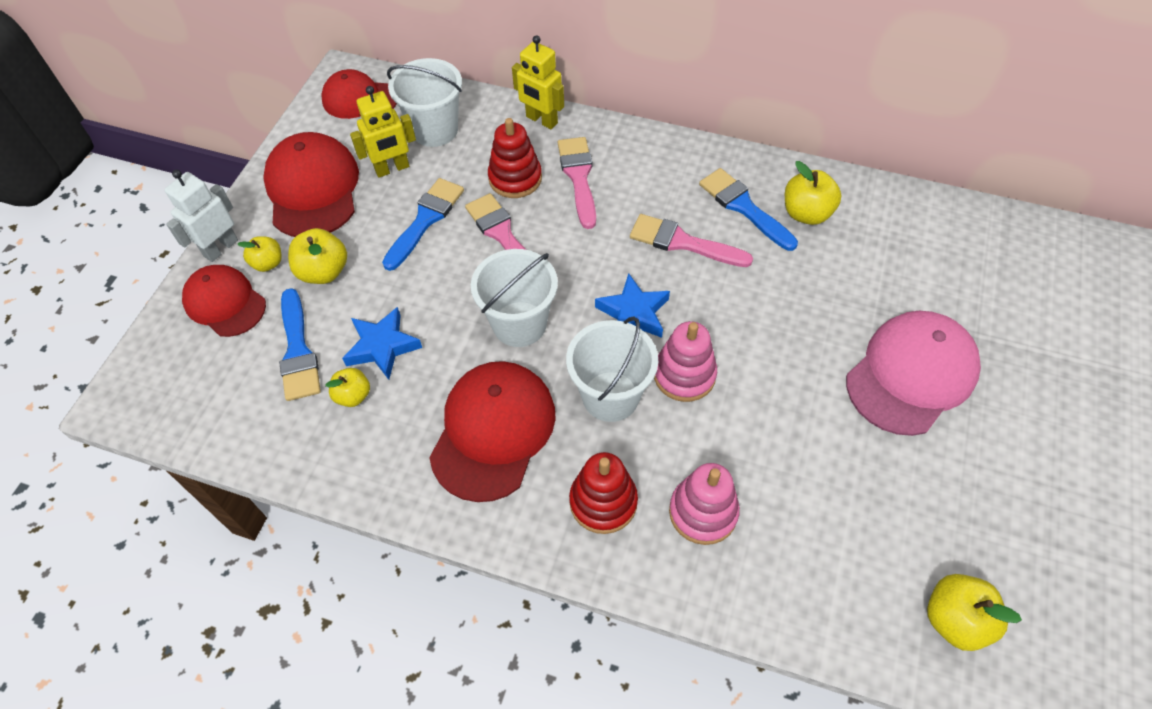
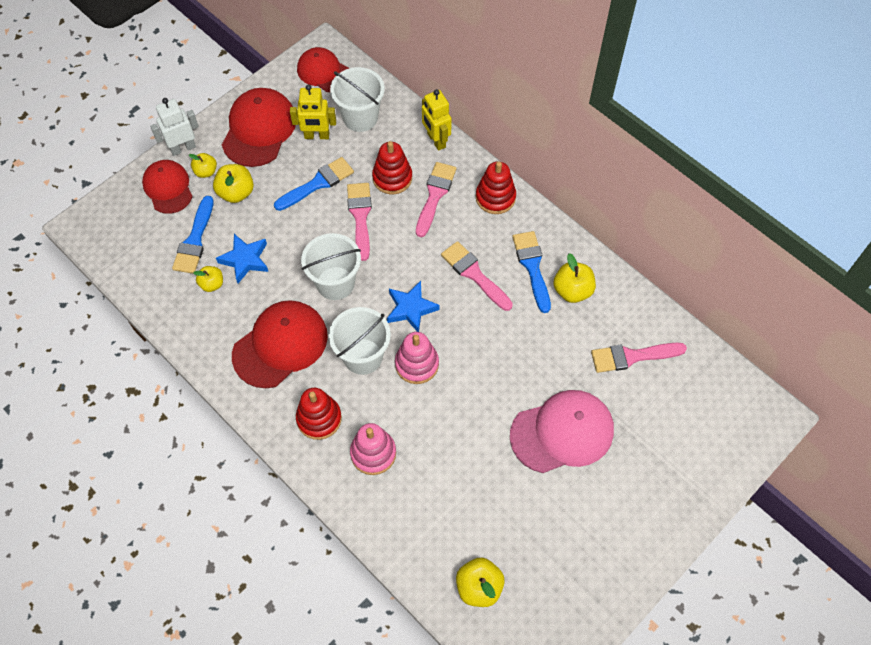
camera: 25 degrees right, 5 degrees up
(650, 152) = (495, 197): none -> red stacking toy
(923, 254) = (632, 356): none -> pink brush

